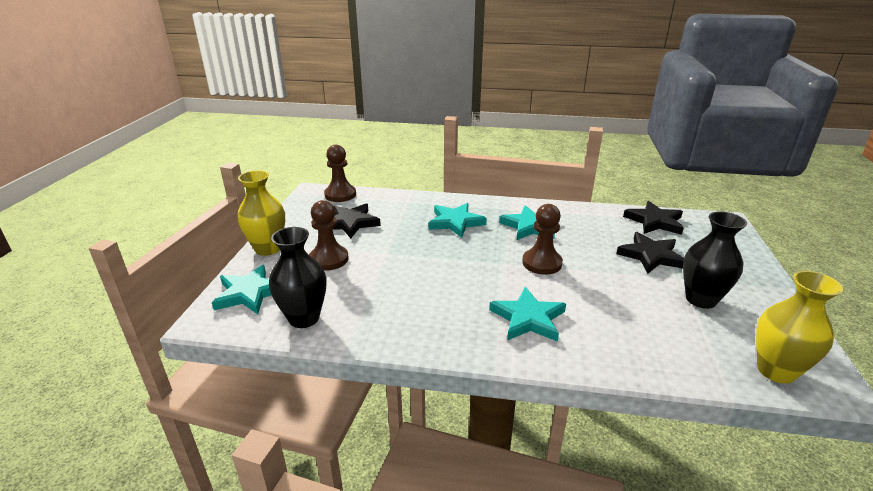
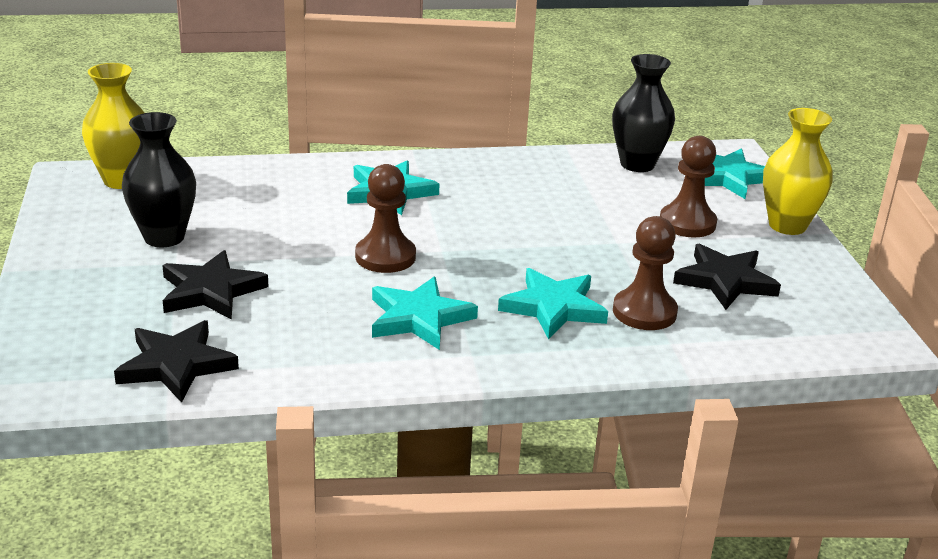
camera: 160 degrees right, 0 degrees up
(340, 195) = (818, 338): brown pawn -> brown pawn (644, 312)

